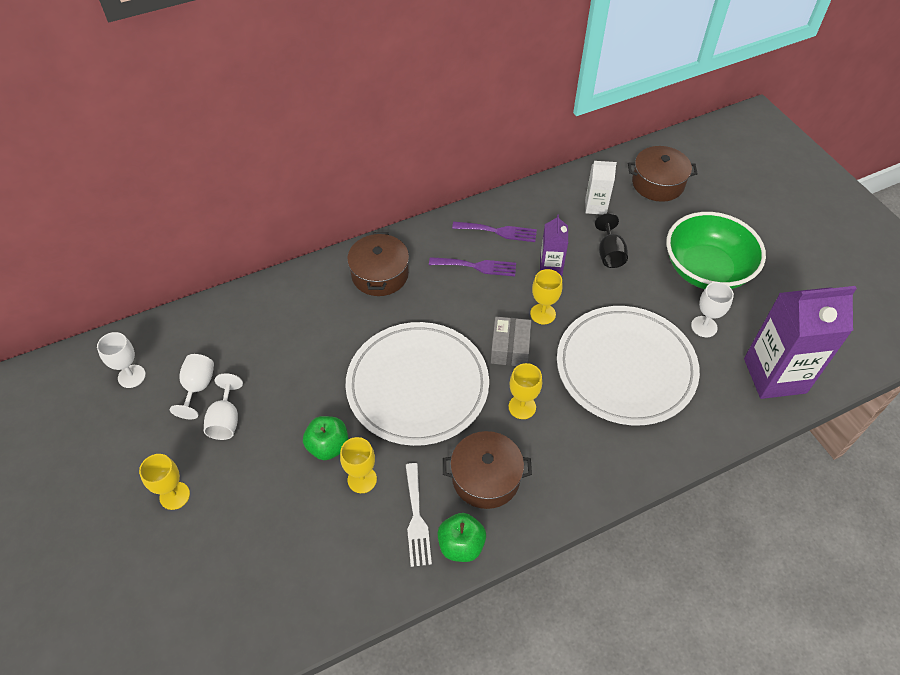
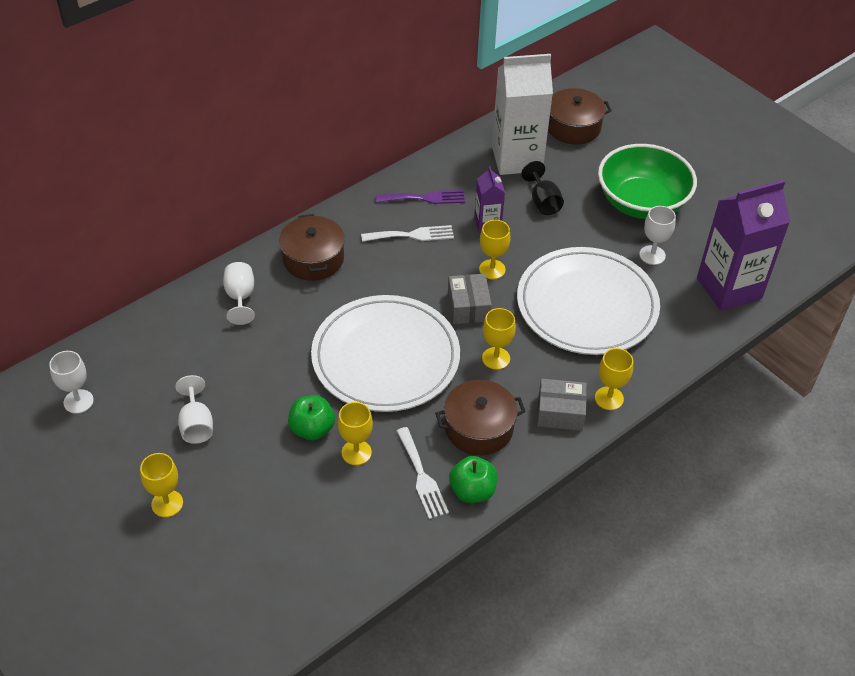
camera: 15 degrees left, 5 degrees down
(198, 387) = (155, 399): white goblet -> white goblet (240, 297)
(477, 266) = (412, 235): purple fork -> white fork
(570, 477) = (560, 412): none -> grey box
(595, 206) = (517, 159): white carton -> white carton, size x1.99
(623, 472) = (609, 398): none -> yellow goblet

